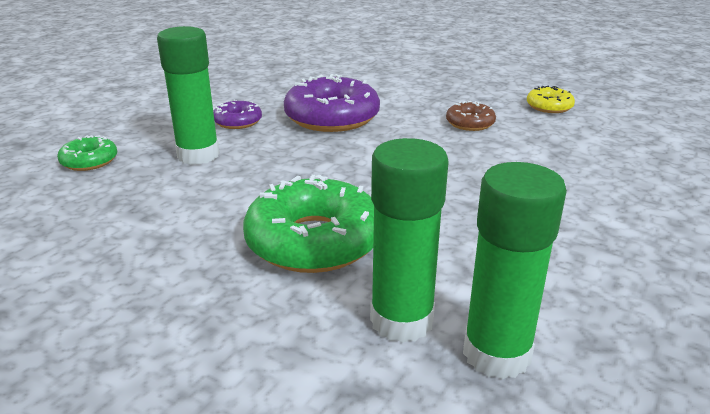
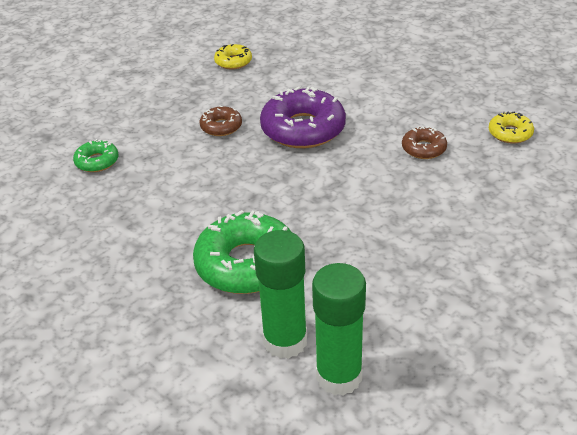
camera: 15 degrees right, 10 degrees up
(198, 155) = (181, 164): green glue stick -> none
(235, 74) = (233, 62): none -> yellow donut
(238, 122) = (221, 127): purple donut -> brown donut

